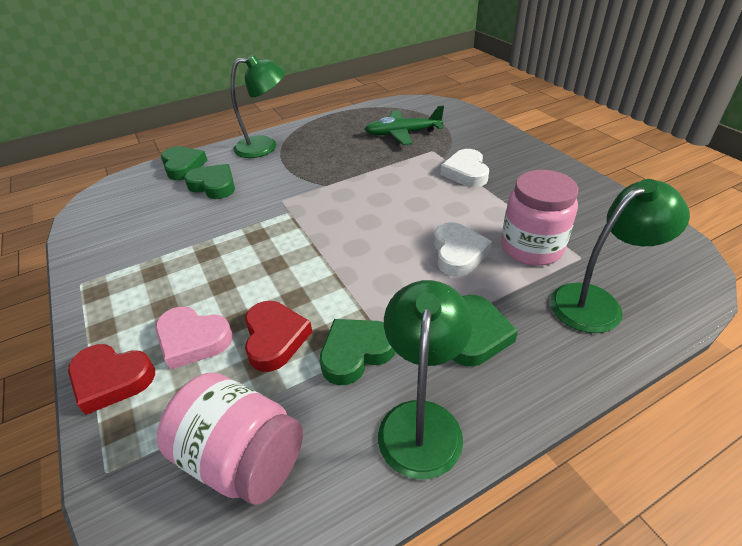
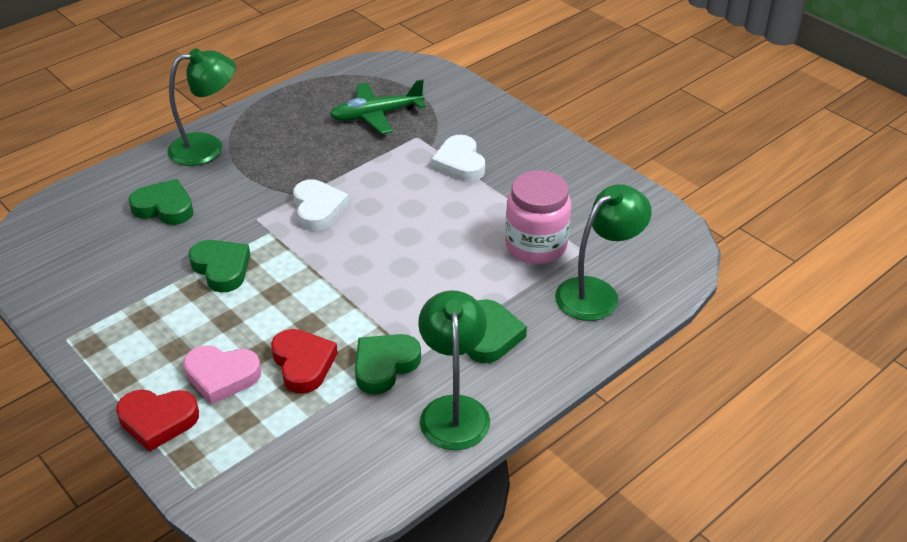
camera: 15 degrees left, 0 degrees up
(183, 166) = (112, 185): green heart -> green heart (221, 268)
(242, 458) = (310, 459): pink jar -> none
(458, 253) = (464, 259): white heart -> white heart (318, 209)

